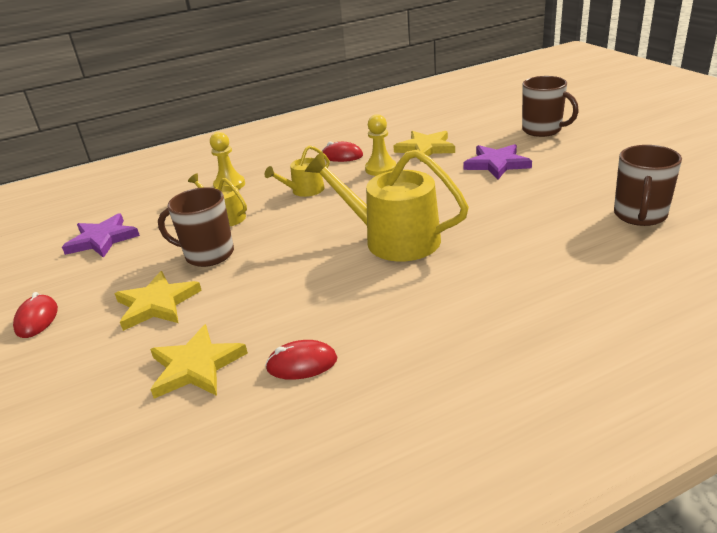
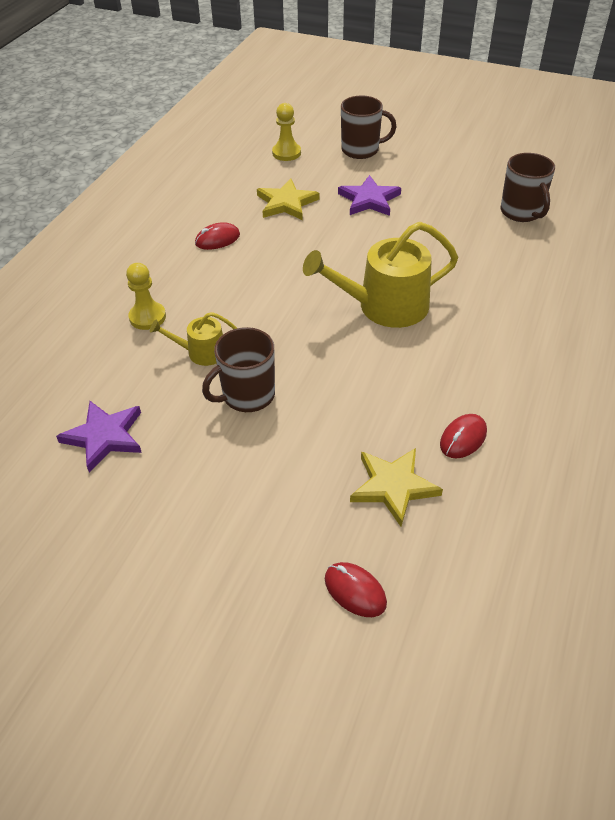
camera: 45 degrees left, 15 degrees up
(37, 319) = (182, 541): red mouse -> red mouse (355, 591)
(157, 304) = (277, 461): yellow star -> none
(304, 190) = (237, 292): yellow watering can -> none
(380, 169) = (276, 240): yellow pawn -> yellow pawn (286, 153)

